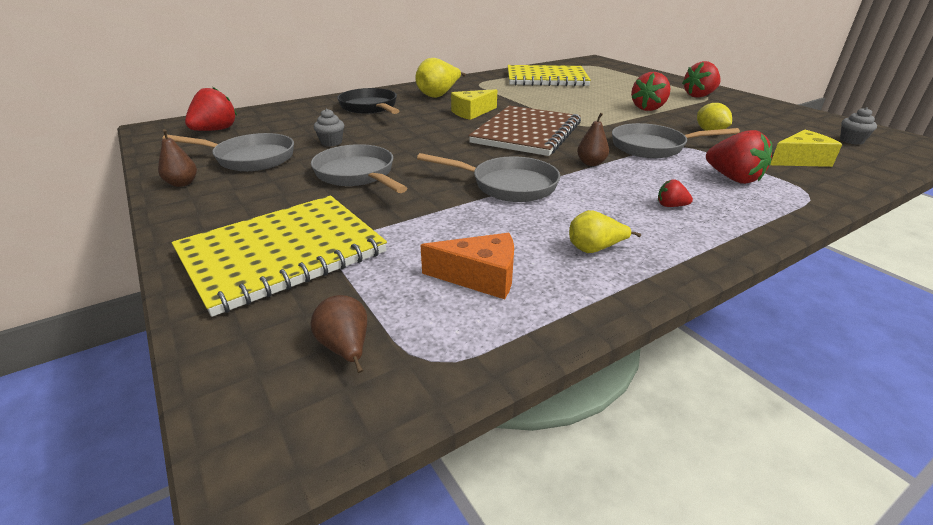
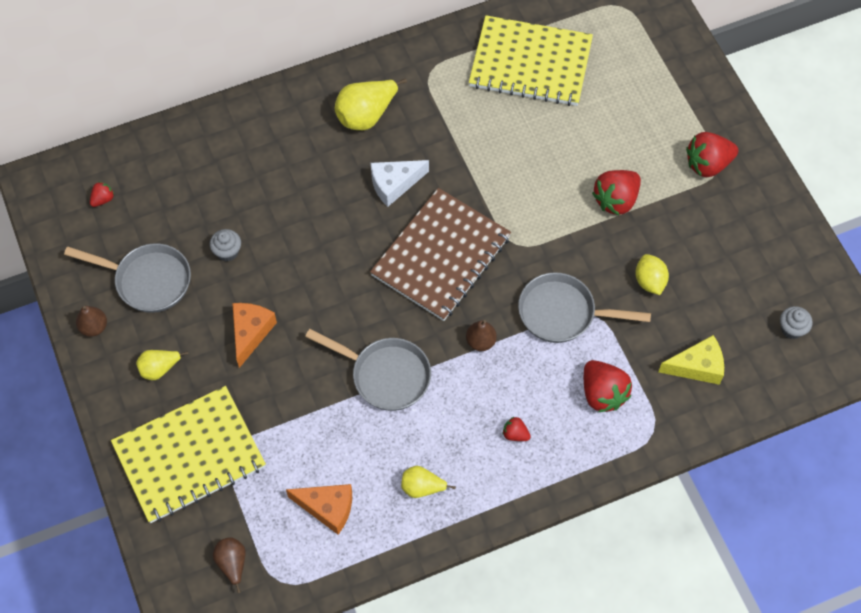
camera: 10 degrees right, 30 degrees up
(215, 130) = (103, 199): red strawberry -> red strawberry, size x0.50
(253, 200) = (159, 369): none -> yellow pear
(357, 175) = (251, 333): grey pan -> orange cheese
(370, 107) = (275, 150): black pan -> none
(471, 112) = (394, 184): yellow cheese -> white cheese

